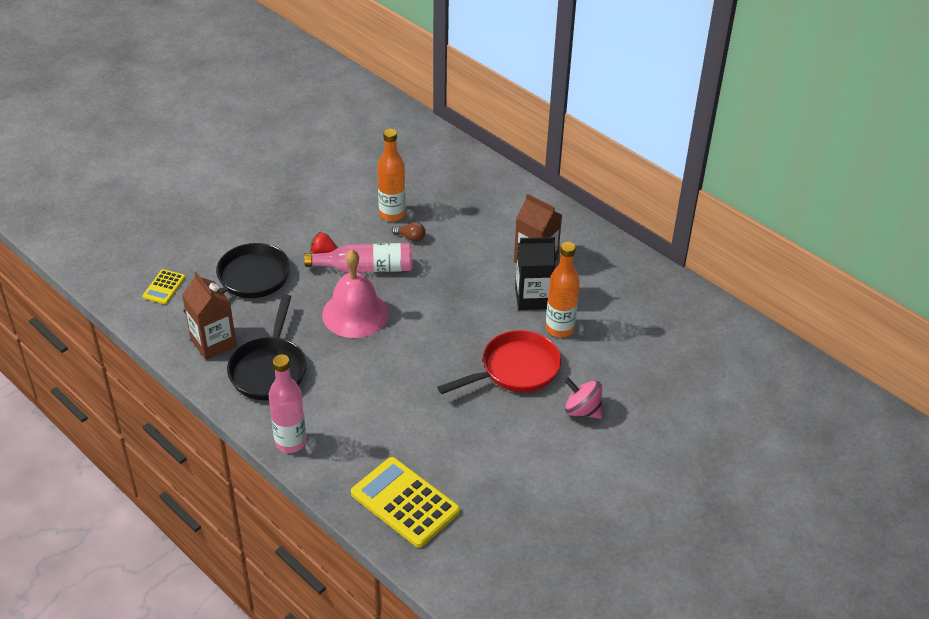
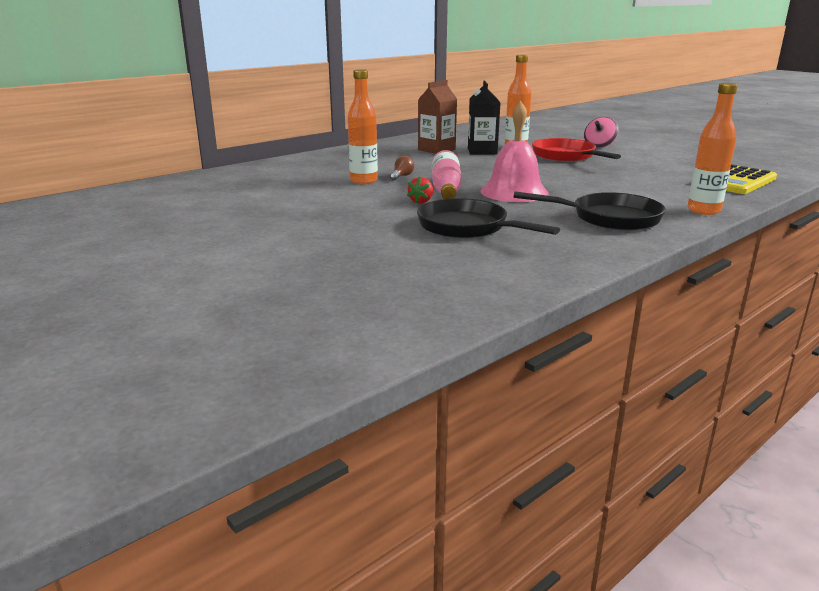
camera: 85 degrees left, 20 degrees down
(164, 287) = (486, 267): yellow calculator -> none
(213, 343) = (580, 240): brown carton -> none
(290, 442) = (703, 211): pink bottle -> orange bottle

